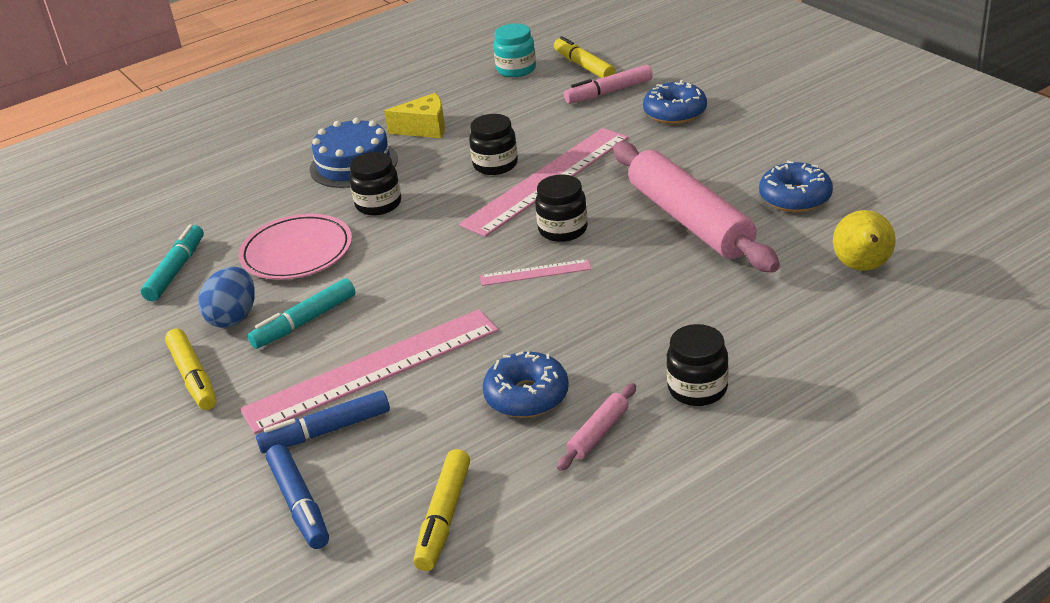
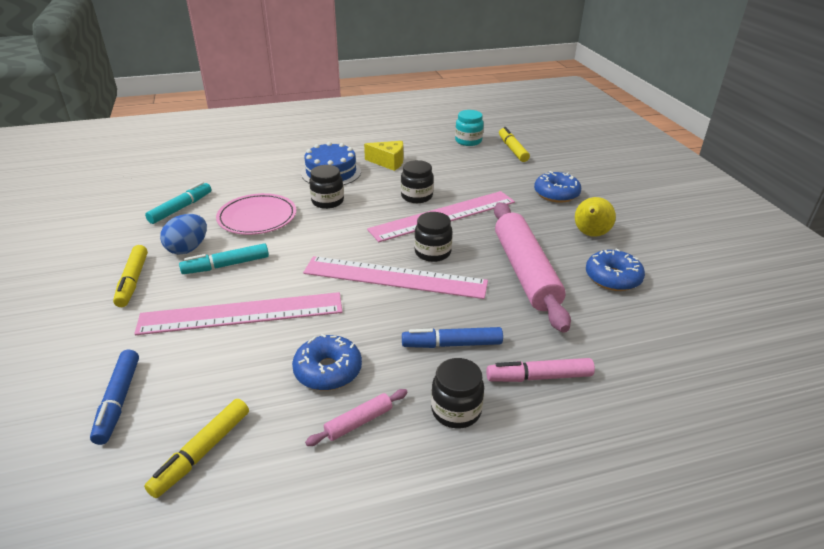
camera: 15 degrees right, 0 degrees up
(326, 431) = (179, 349): blue marker -> blue marker (451, 344)
(535, 273) = (394, 277): pink ruler -> pink ruler, size x2.21
(609, 92) = (519, 169): pink marker -> pink marker (539, 377)
(862, 267) = (641, 350): yellow pear -> yellow pear (590, 234)

